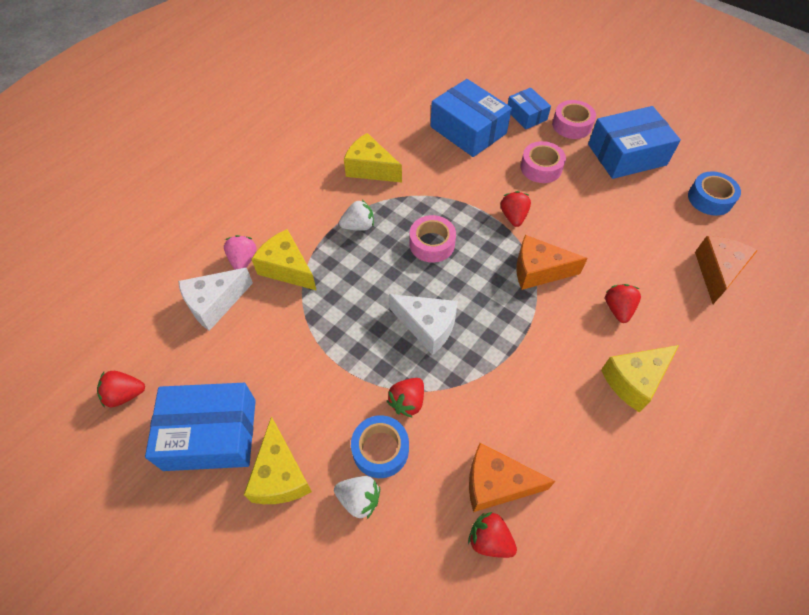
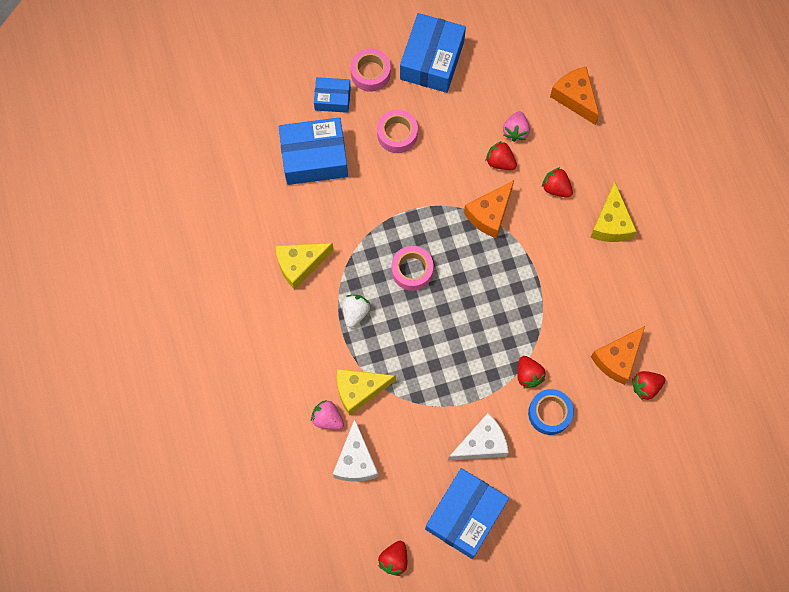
camera: 55 degrees left, 15 degrees up
(280, 475) = (525, 485): yellow cheese -> none
(359, 499) = (572, 446): white strawberry -> none
(427, 327) = (481, 323): white cheese -> white cheese (481, 443)
(513, 216) = (429, 193): red strawberry -> red strawberry (500, 161)
(634, 245) = (515, 131): none -> pink strawberry
(710, 199) = (515, 42): blue tape -> none

